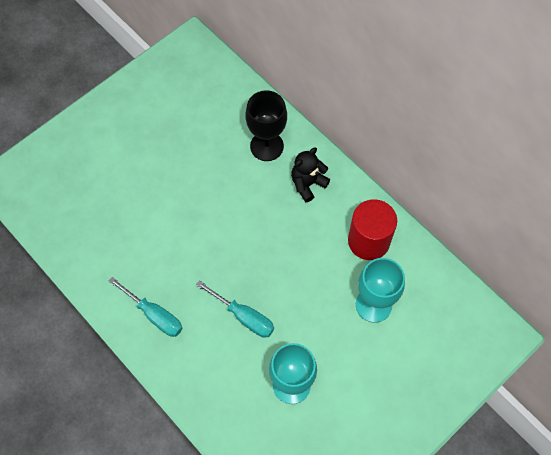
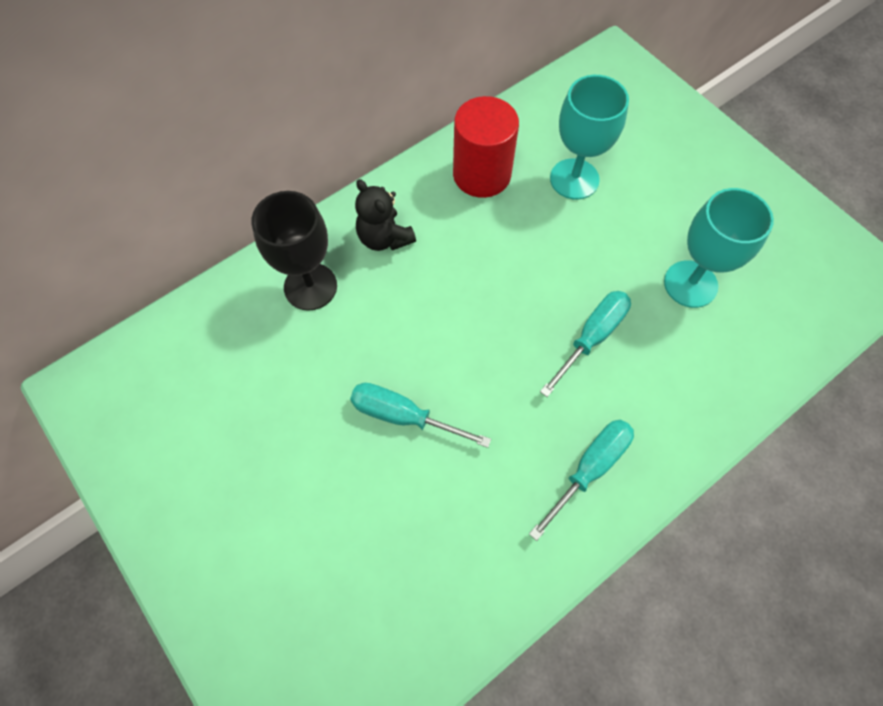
camera: 85 degrees left, 0 degrees up
(183, 208) = (404, 416): none -> turquoise screwdriver

